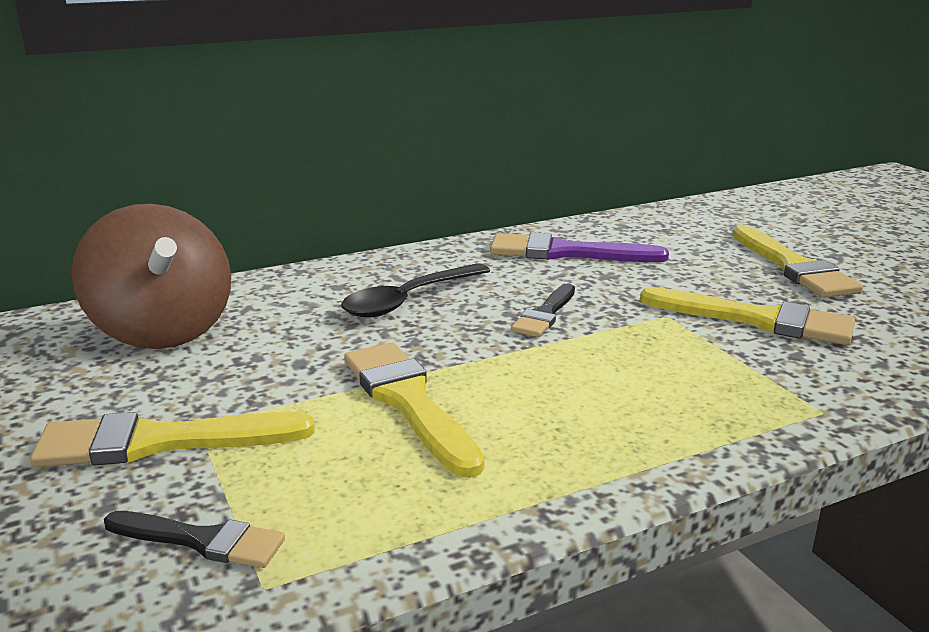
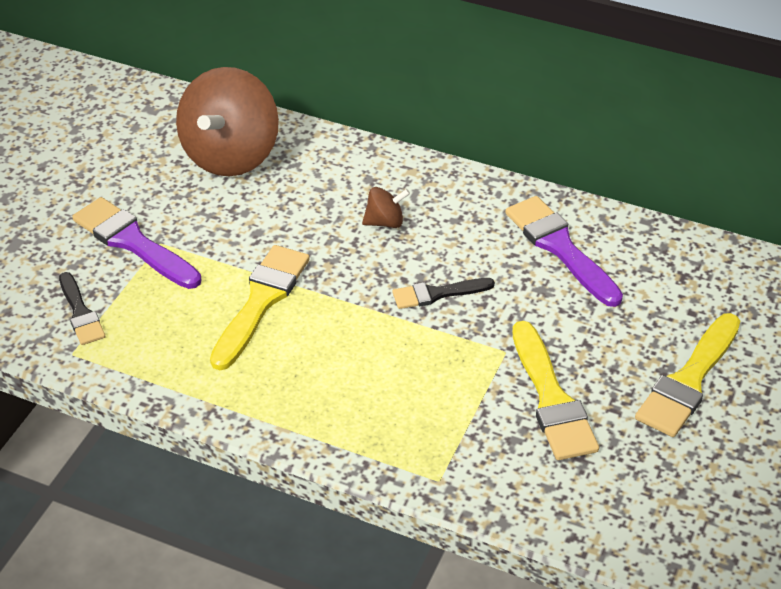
camera: 50 degrees right, 20 degrees up
(160, 442) = (133, 242): yellow brush -> purple brush
(408, 300) = (385, 222): black spoon -> brown spinning top

